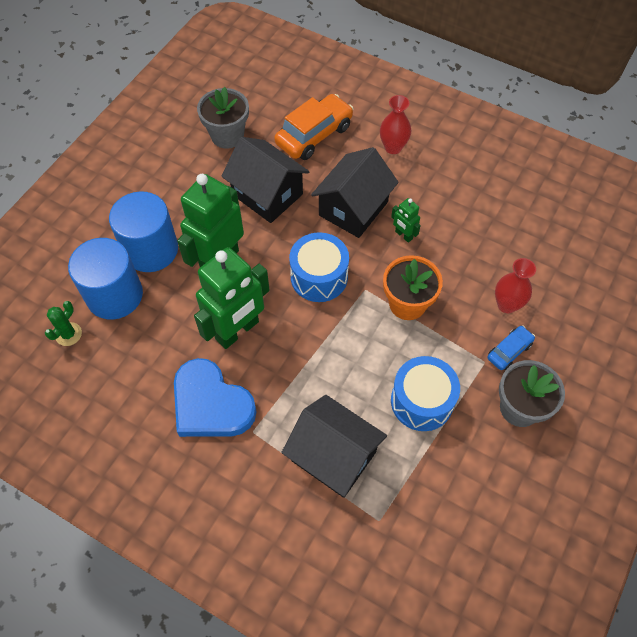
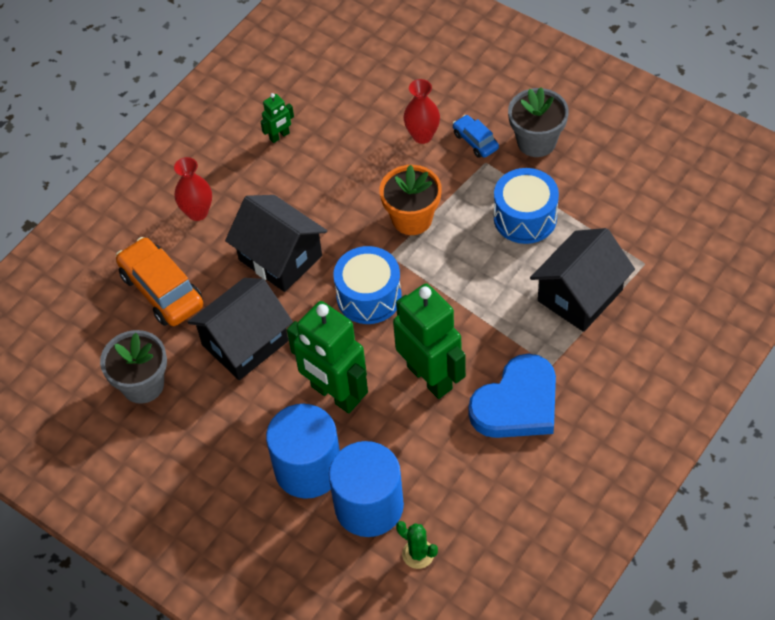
camera: 80 degrees left, 5 degrees down
(403, 235) = (324, 214): green robot -> green robot (279, 136)

